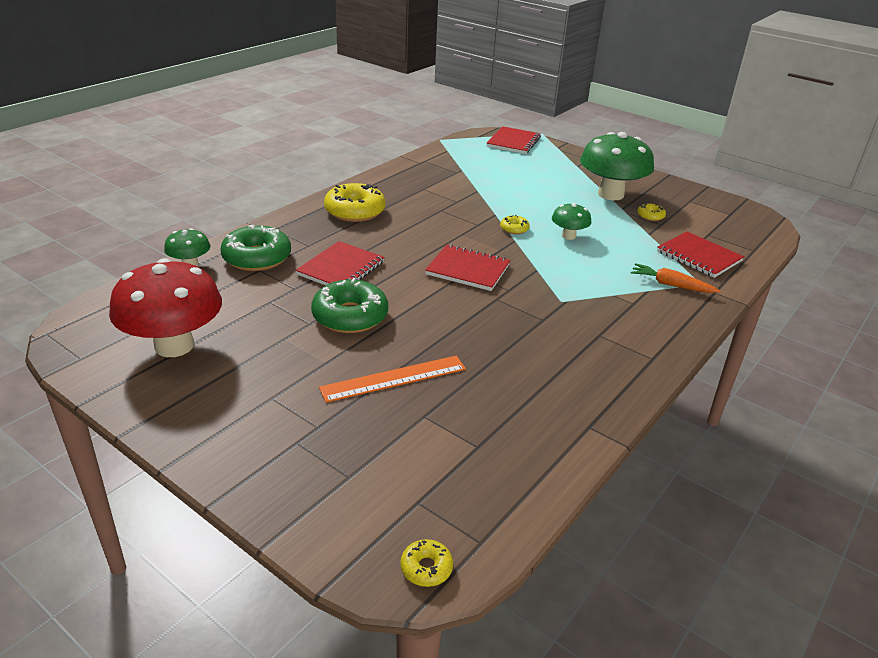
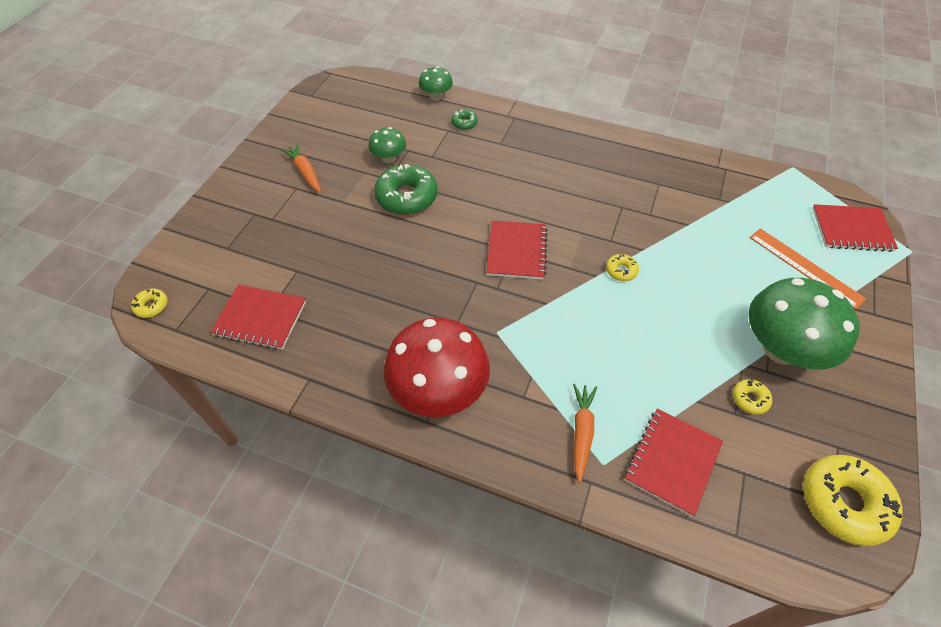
camera: 75 degrees right, 20 degrees up
(174, 345) = (337, 126): red mushroom -> red mushroom (438, 390)
(246, 385) = (305, 172): none -> orange carrot
(257, 258) = (464, 123): green donut -> green donut, size x0.47
(341, 268) = (474, 172): red notebook -> red notebook (260, 318)
(355, 211) = (576, 152): yellow donut -> yellow donut (844, 503)
(393, 378) = (335, 242): orange ruler -> orange ruler (805, 267)
(568, 236) = (637, 320): green mushroom -> green mushroom (389, 158)

